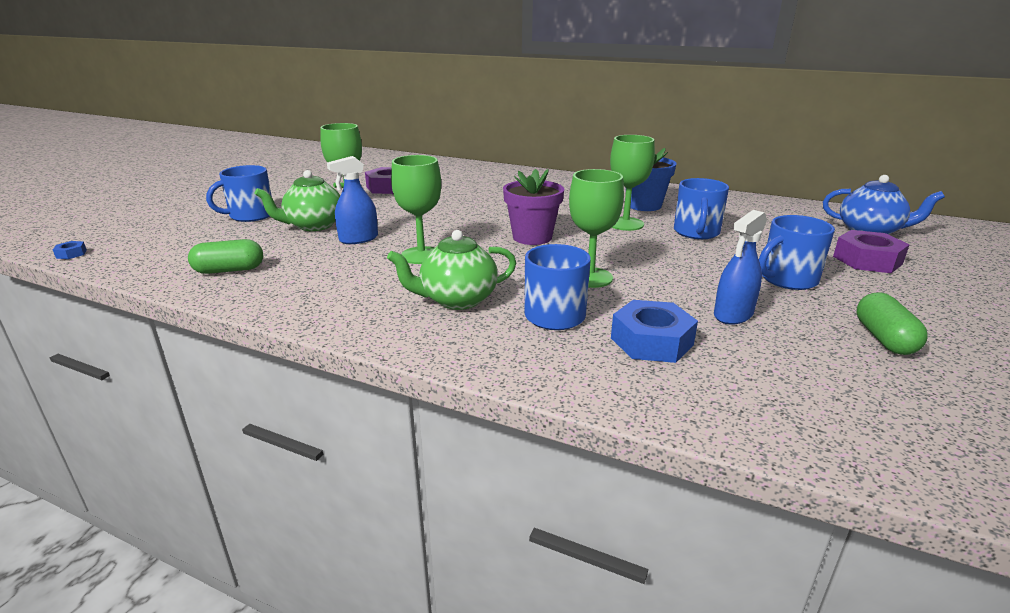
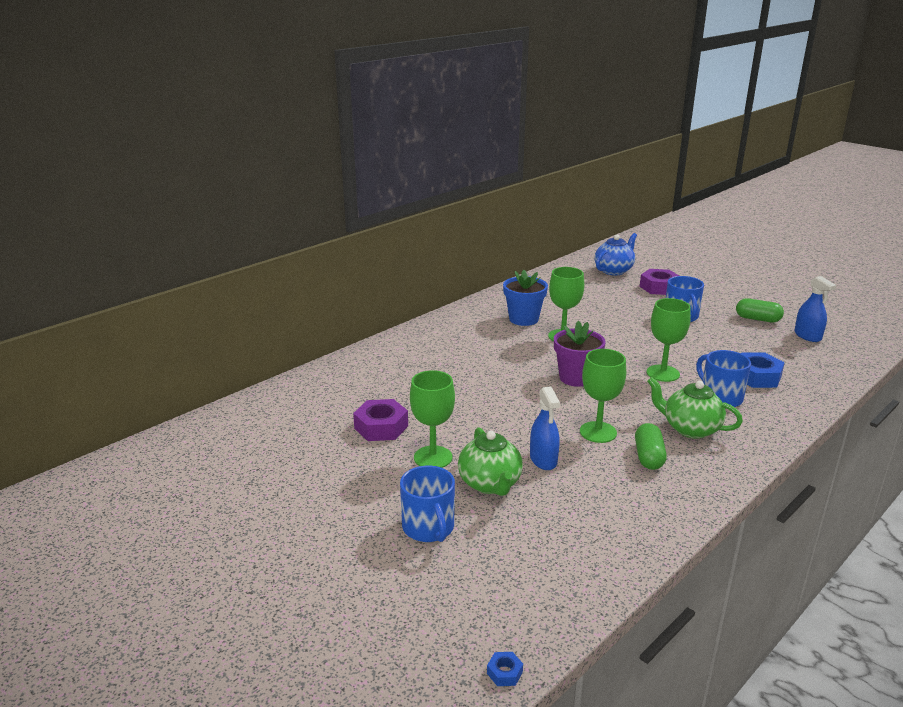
camera: 70 degrees left, 0 degrees up
(229, 270) = (599, 539): green capsule -> green capsule (648, 457)
(457, 300) = (690, 429): green teapot -> green teapot turned 120 degrees clockwise
(696, 232) = (592, 318): blue mug -> none
(733, 315) = (726, 345): blue spray bottle -> blue spray bottle (807, 336)

